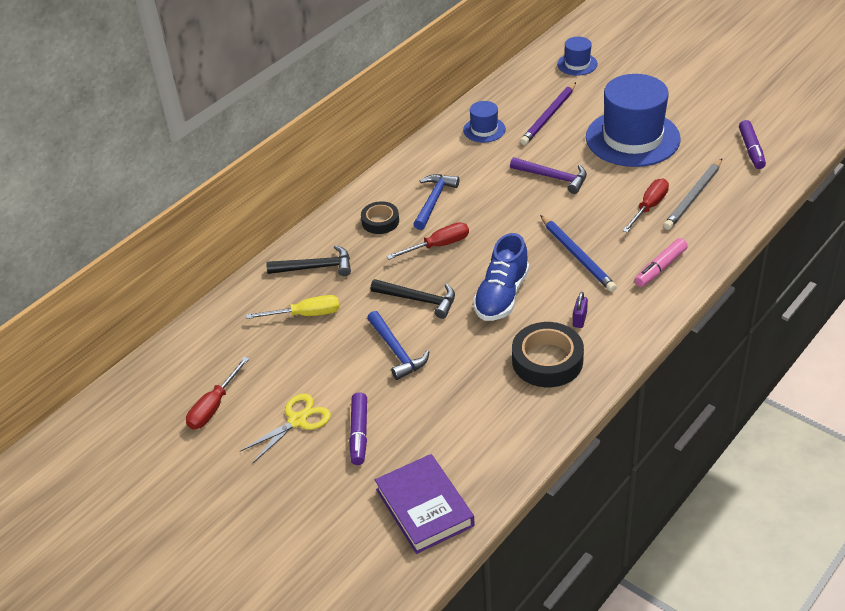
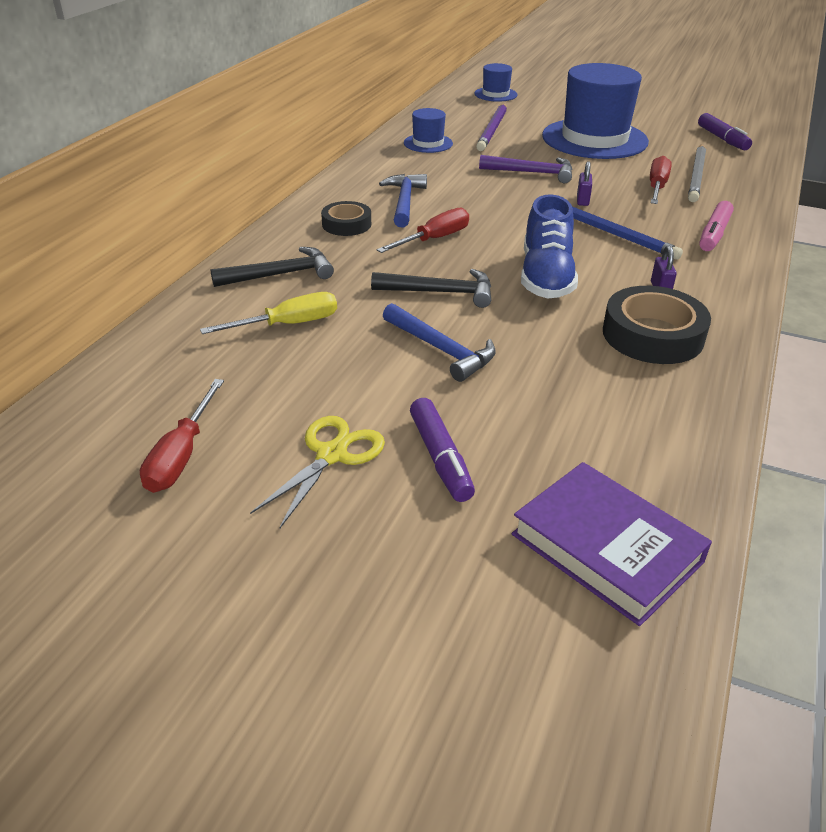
camera: 20 degrees left, 5 degrees down
(576, 216) = (582, 200): none -> purple padlock

